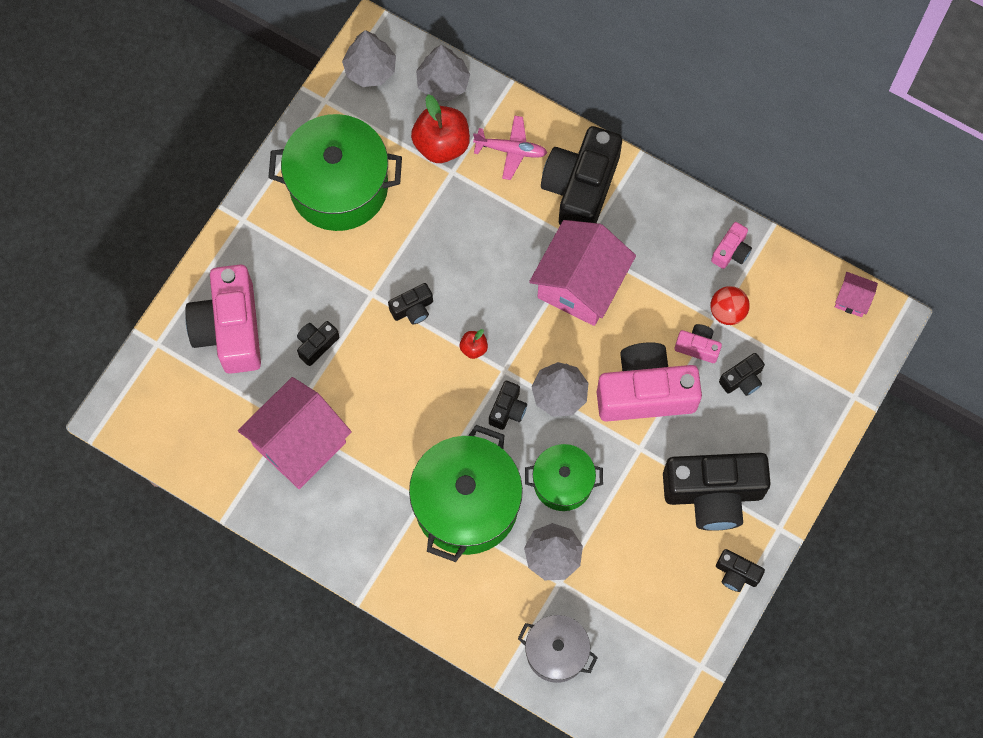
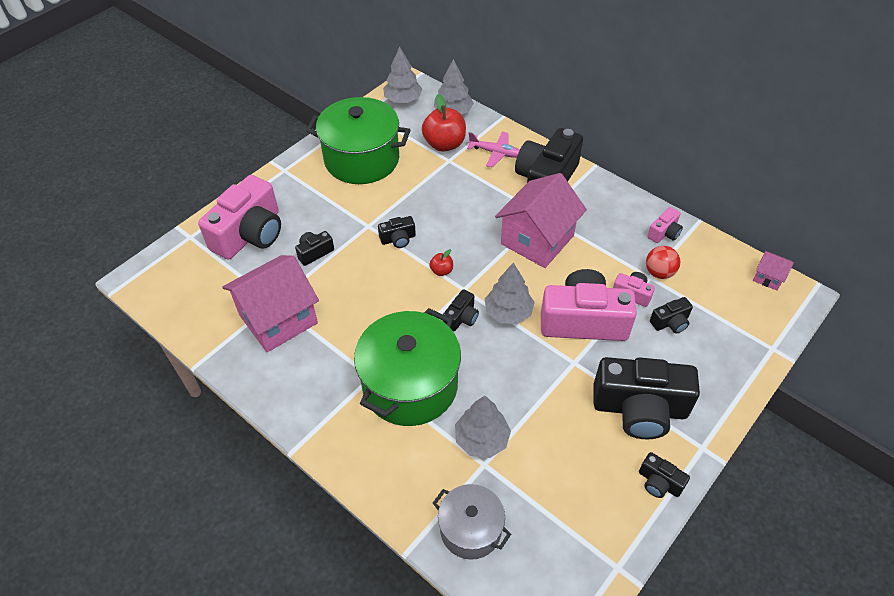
camera: 10 degrees right, 20 degrees down
(230, 329) = (250, 234): pink camera -> pink camera turned 150 degrees counterclockwise
(563, 483) = (500, 380): green pot -> none

